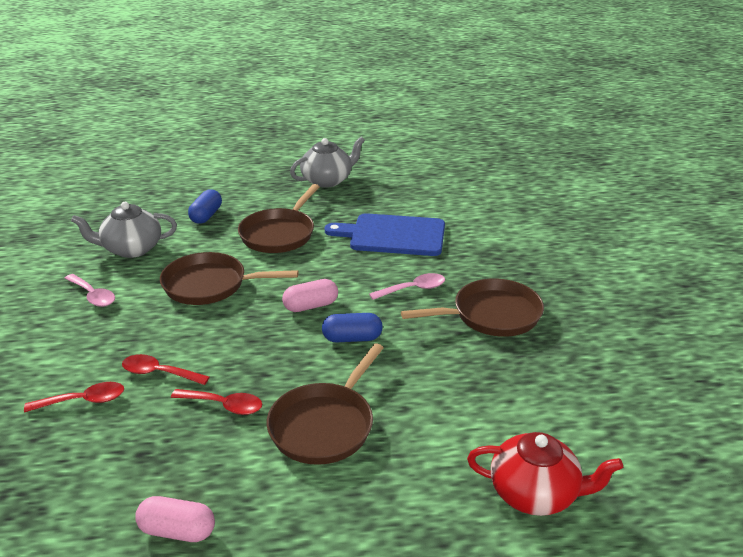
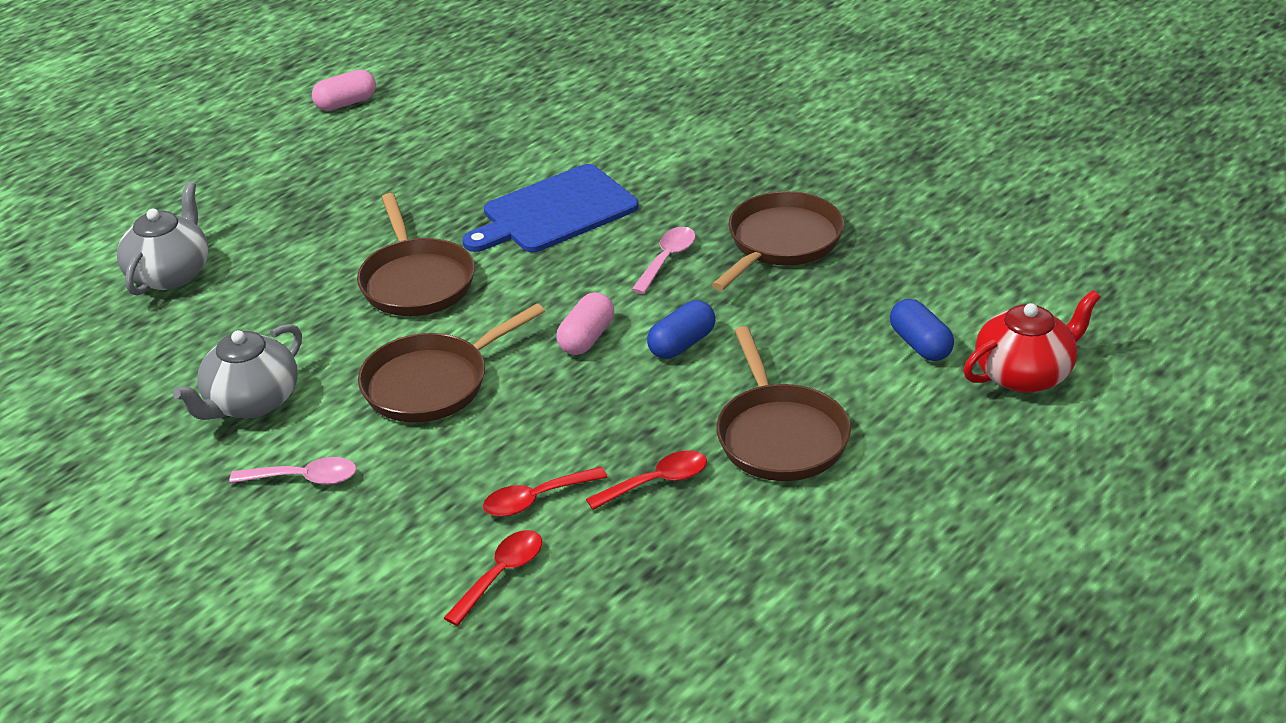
camera: 40 degrees left, 5 degrees up
(177, 531) = (789, 601): pink capsule -> pink capsule (346, 103)
(206, 216) = (280, 310): blue capsule -> blue capsule (920, 344)
(327, 180) = (366, 185): grey teapot -> grey teapot (170, 274)

